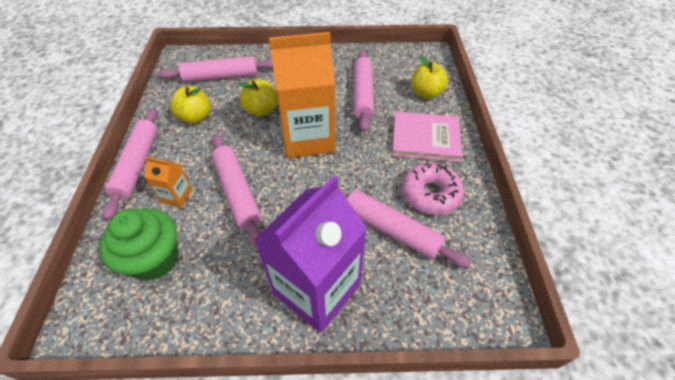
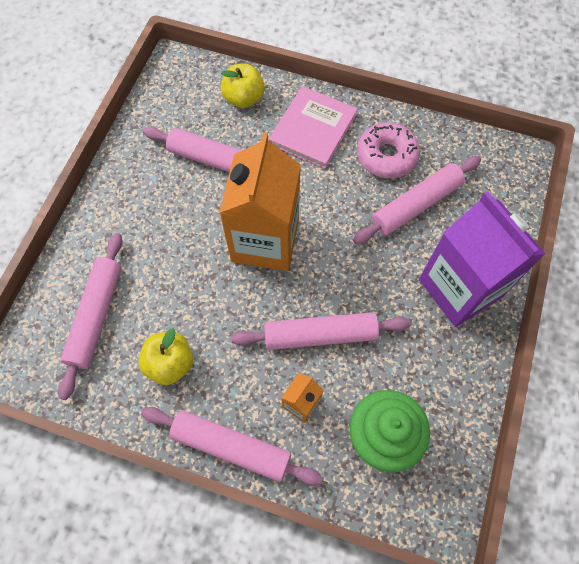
camera: 70 degrees left, 15 degrees up
(261, 110) = (193, 280): yellow apple -> none

